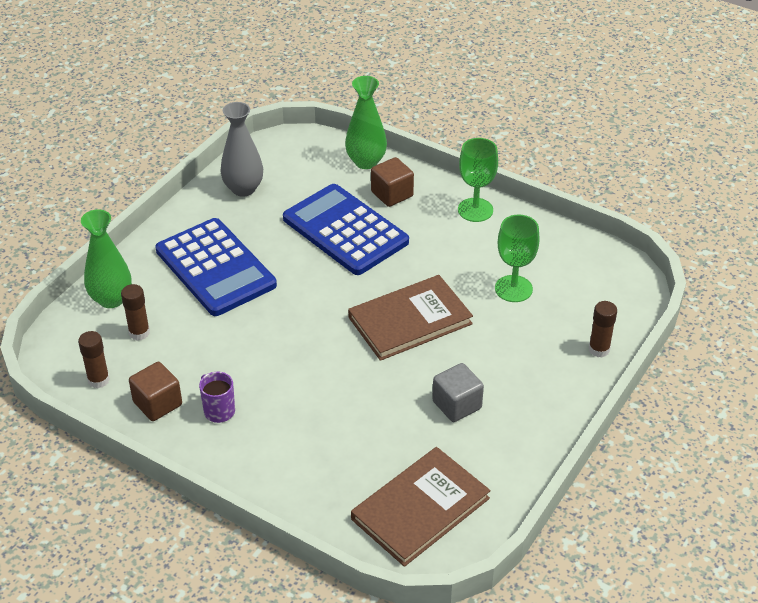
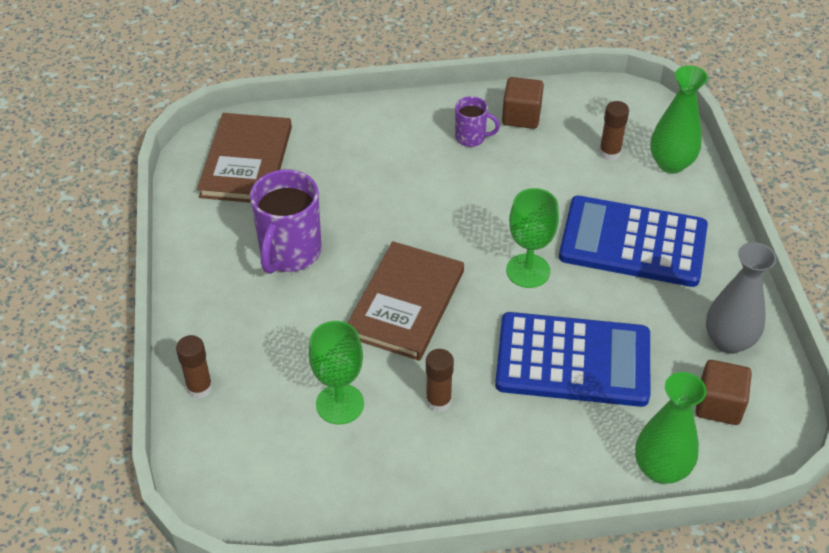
camera: 140 degrees right, 5 degrees up
(98, 380) = (585, 105): brown glue stick -> brown glue stick (438, 401)
(392, 194) = (581, 441): brown cube -> brown cube (718, 405)
(457, 405) = (289, 253): grey cube -> purple mug
(475, 210) = (472, 484): green goblet -> green goblet (528, 271)

